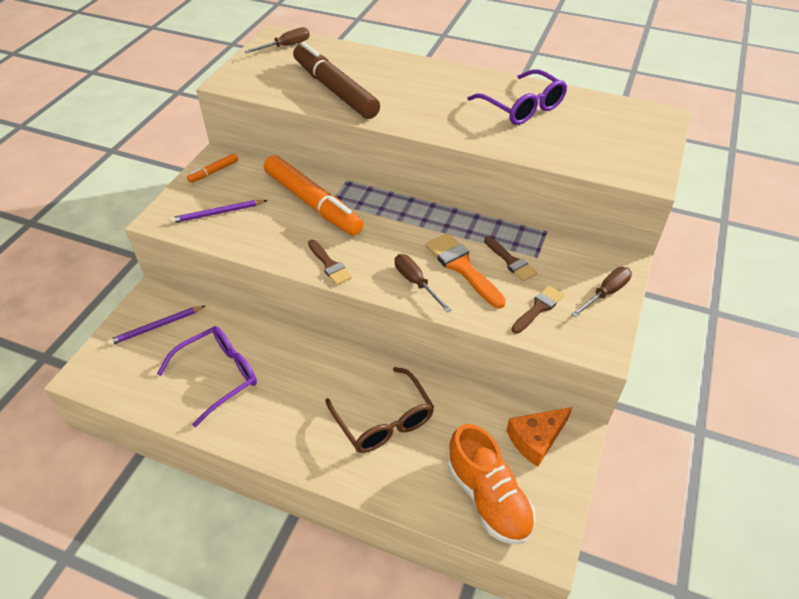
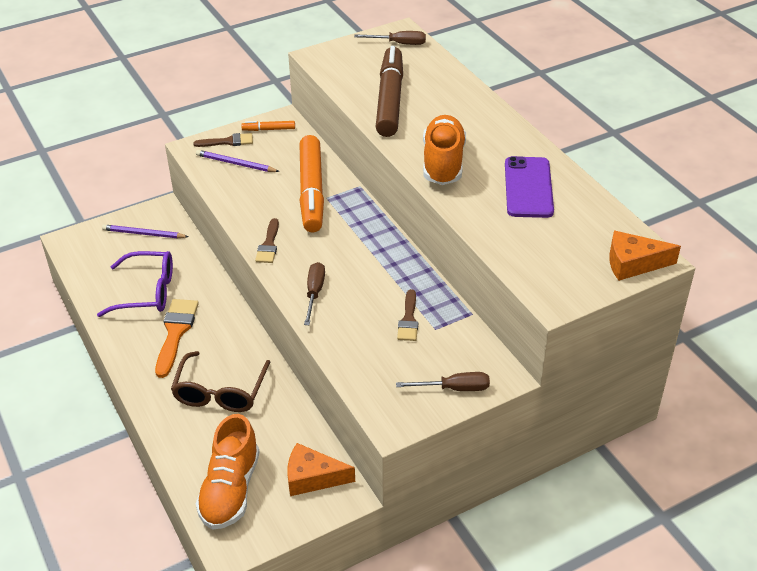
camera: 40 degrees right, 5 degrees down
(440, 118) = (443, 163): none -> orange shoe
(462, 267) = (364, 302): orange brush -> orange brush (175, 333)
(522, 107) = (528, 187): purple glasses -> purple phone
(538, 308) = (383, 366): brown brush -> brown brush (228, 141)
(657, 125) = (633, 264): none -> orange cheese

